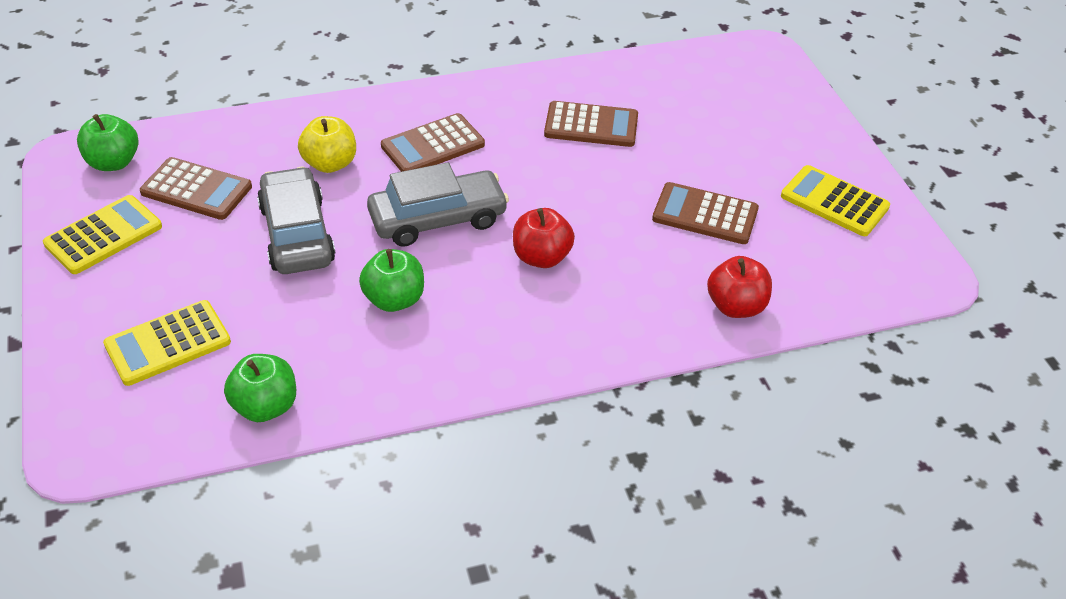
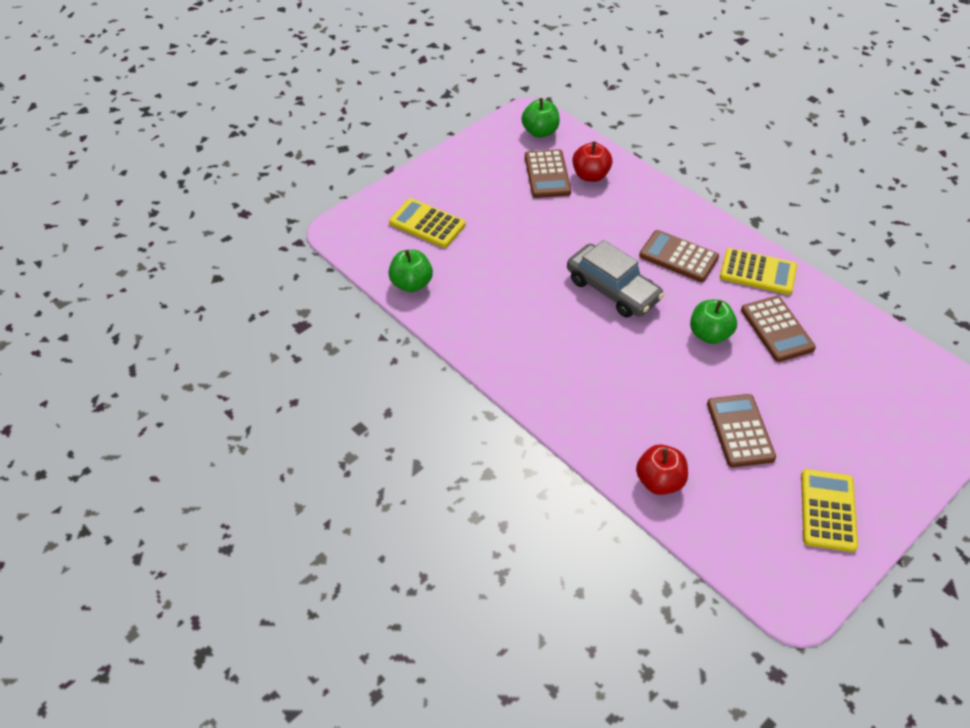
camera: 65 degrees right, 5 degrees up
(103, 235) = (483, 159): yellow calculator -> yellow calculator (758, 272)
(297, 234) = (547, 233): grey car -> none
(330, 164) = (618, 218): yellow apple -> none
(394, 299) = (528, 300): green apple -> green apple (709, 334)
(541, 257) = (621, 355): red apple -> red apple (590, 175)

